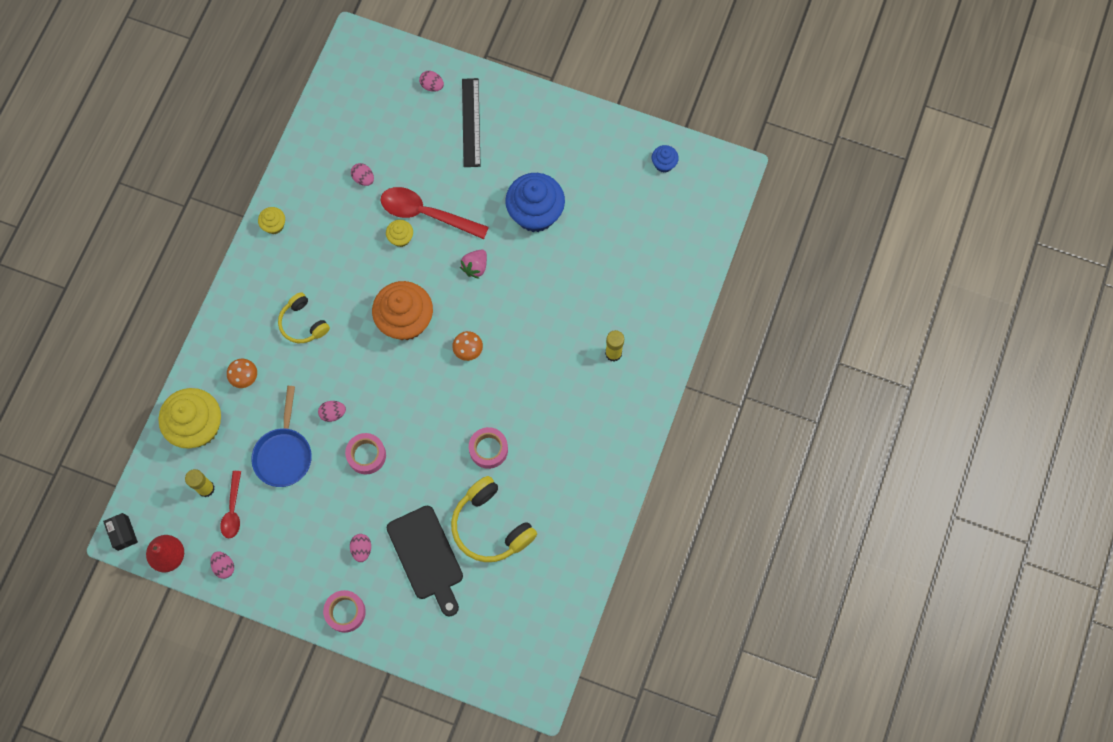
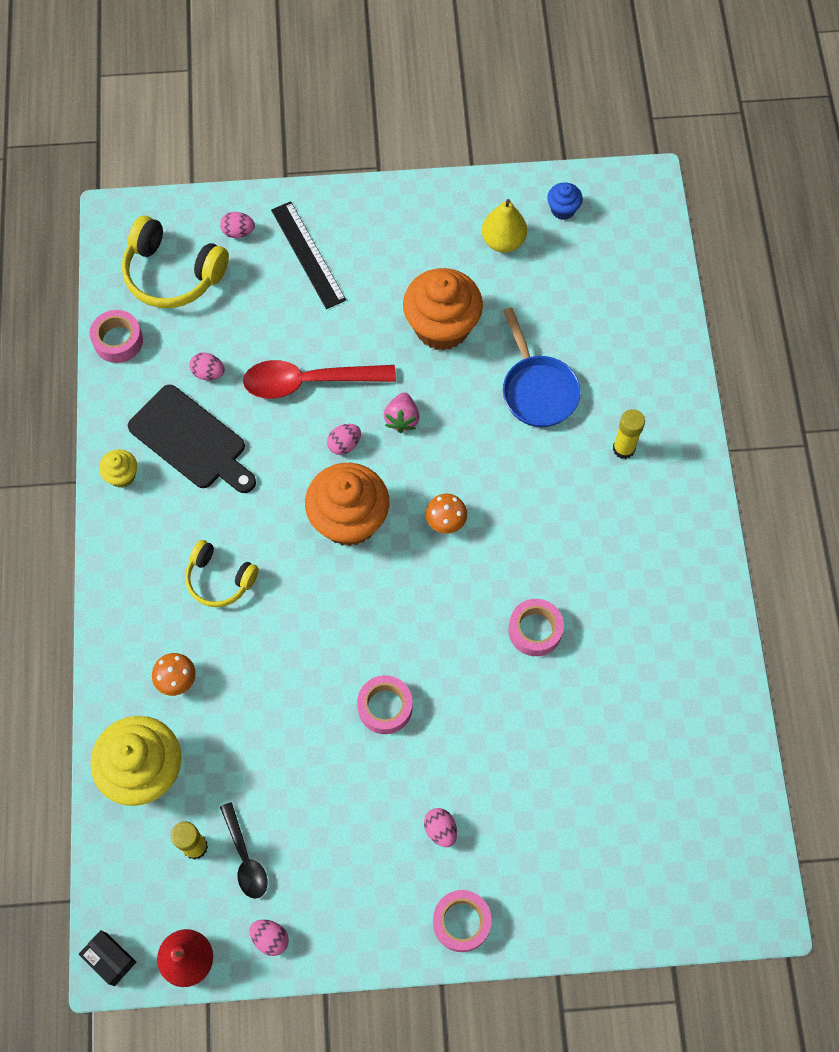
camera: 25 degrees left, 5 degrees down
(233, 510) = (245, 858): red spoon -> black spoon
(284, 454) = (277, 754): blue pan -> blue pan (537, 389)
(315, 130) = (118, 341): none -> pink tape
(333, 413) = (315, 674): pink egg -> pink egg (344, 444)
(401, 238) = (291, 423): yellow cupcake -> none
(427, 557) = (529, 800): black cutting board -> black cutting board (191, 440)
(491, 526) = (588, 723): yellow headphones -> yellow headphones (173, 274)
(535, 213) = (442, 327): blue cupcake -> orange cupcake
(609, 169) = (503, 241): none -> yellow pear

